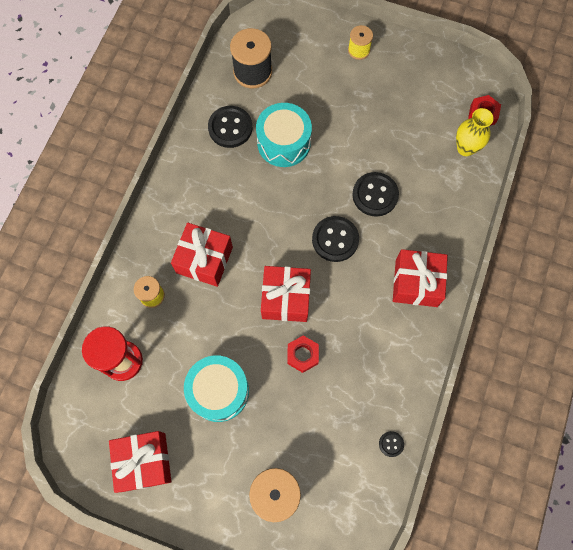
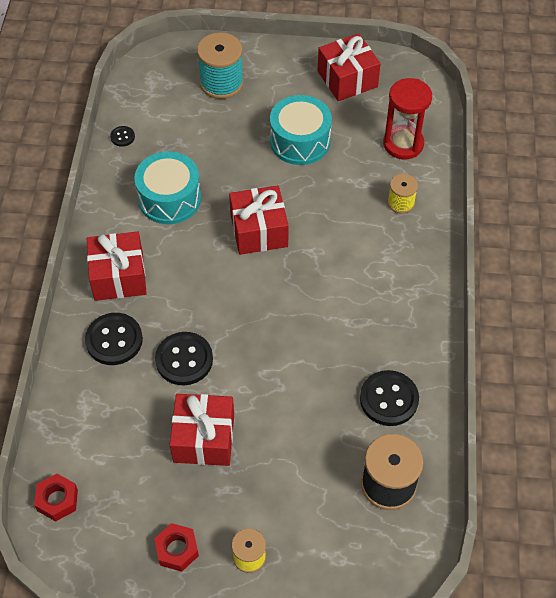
camera: 165 degrees right, 15 degrees down
(204, 260) = (360, 247): red gift -> red gift (204, 438)
(283, 142) = (314, 396): turquoise drum -> turquoise drum (169, 198)
(302, 355) = (226, 186): red nut -> red nut (177, 550)
(335, 239) = (220, 300): black button -> black button (114, 340)
(465, 148) = (77, 446): yellow vase -> none

